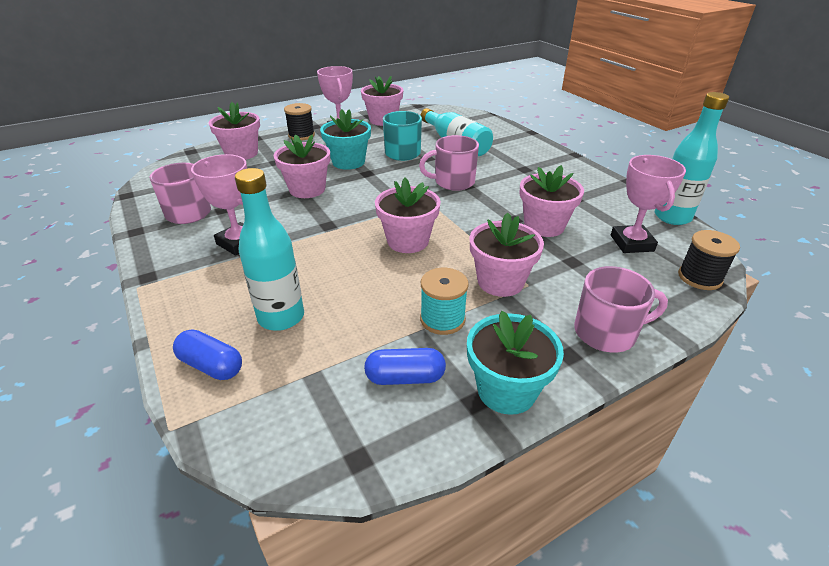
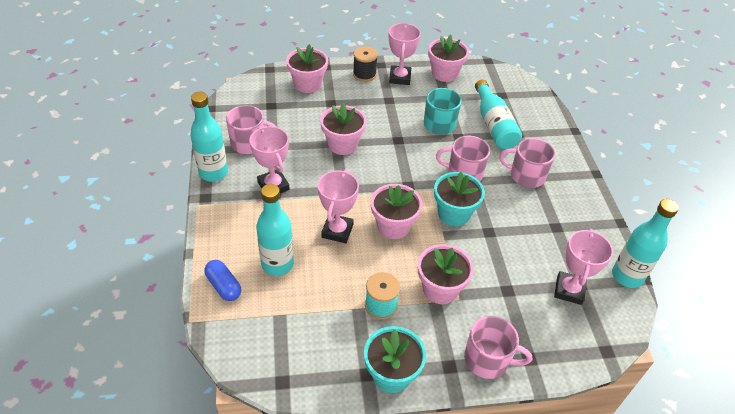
camera: 20 degrees right, 10 degrees up
(151, 250) = (213, 173): none -> turquoise bottle
(343, 263) = (337, 231): none -> pink trophy
(348, 162) = (389, 121): turquoise flower pot -> turquoise flower pot (454, 213)
(405, 377) = (334, 340): blue capsule -> none
(514, 170) = (526, 176): none -> pink mug
(544, 226) = (509, 247): pink flower pot -> none
(699, 277) = (597, 342): black spool -> none

